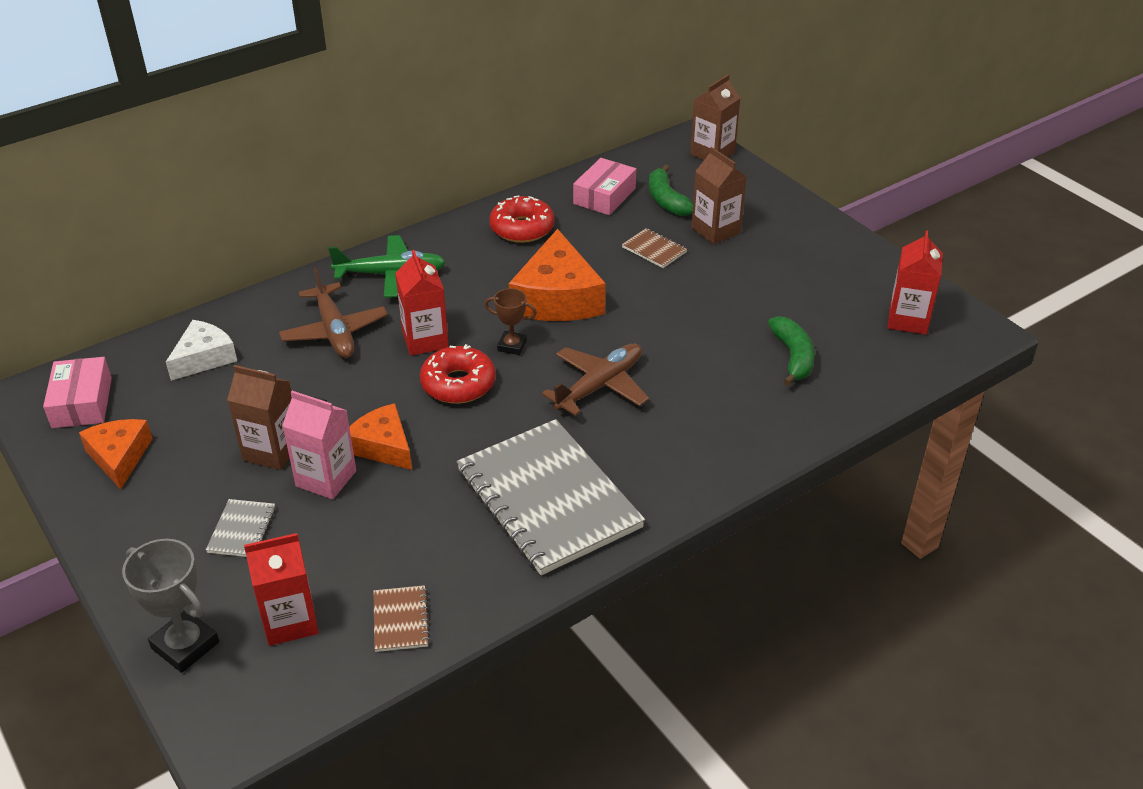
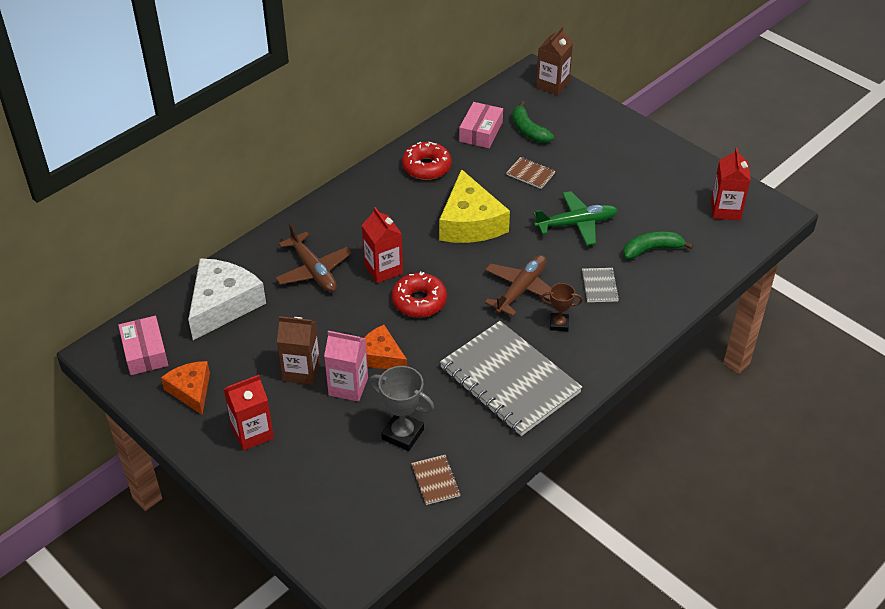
camera: 10 degrees left, 5 degrees up
(185, 645) = (294, 520): grey trophy -> grey trophy (402, 434)
(204, 358) = (223, 304): white cheese -> white cheese, size x1.65
(242, 530) = (302, 432): grey notebook -> grey notebook (599, 286)
(290, 621) = (360, 492): red carton -> red carton (252, 433)
(390, 274) = (339, 218): green plane -> green plane (576, 224)
(512, 346) = (448, 266): brown trophy -> brown trophy (559, 324)
(557, 297) = (470, 222): orange cheese -> yellow cheese
(715, 230) = (571, 152): brown carton -> none
(793, 357) = (651, 249): green banana -> green banana turned 90 degrees counterclockwise

